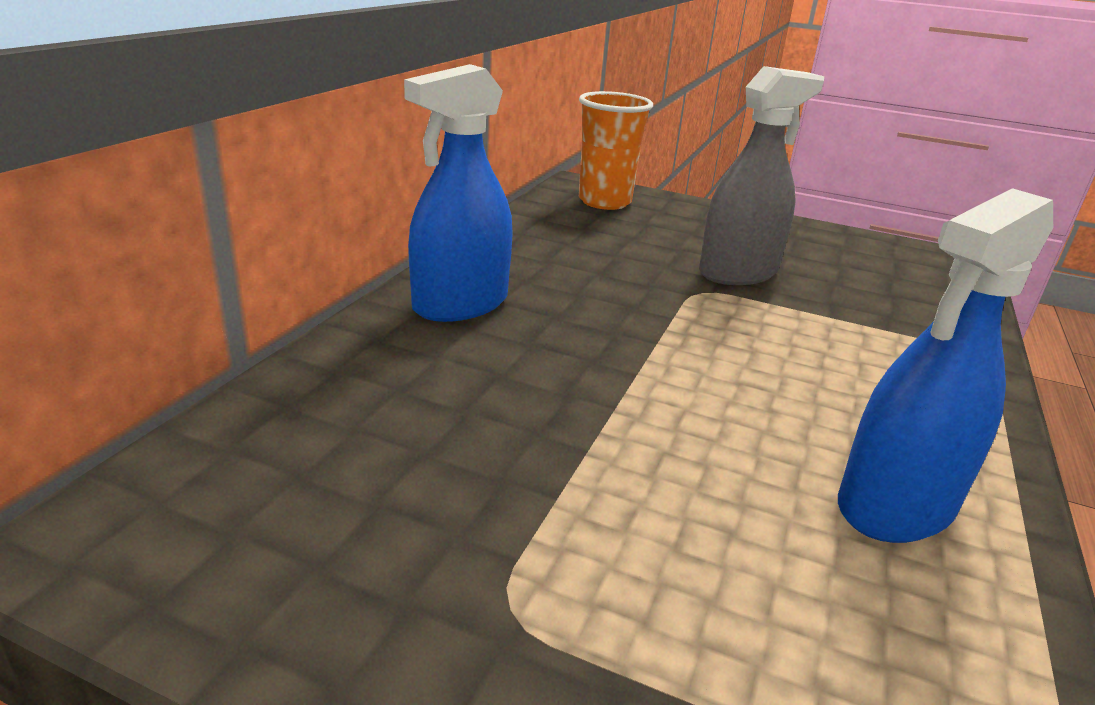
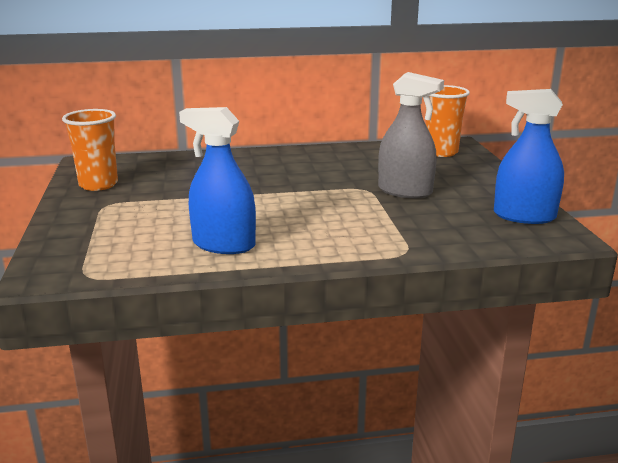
camera: 60 degrees right, 5 degrees down
(326, 575) = (98, 184): none -> orange cup
(461, 304) = (269, 158): blue spray bottle -> blue spray bottle (524, 216)

